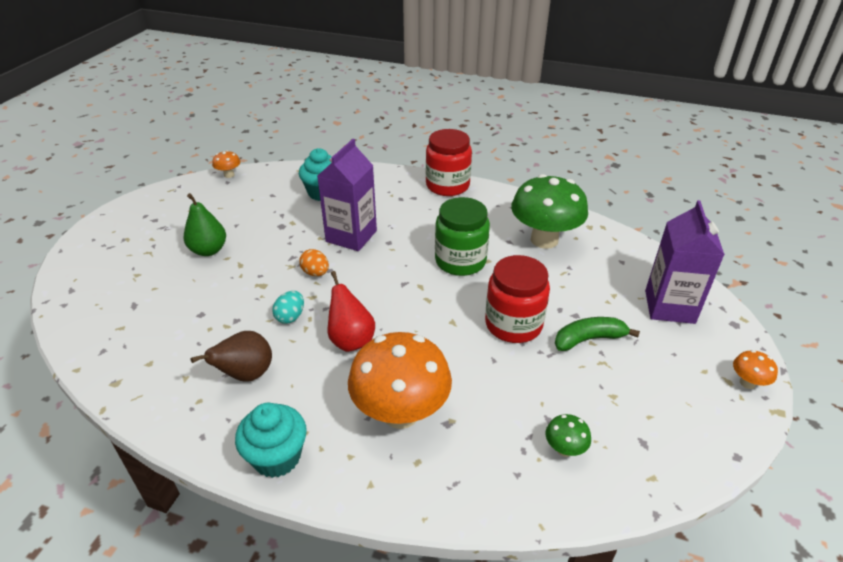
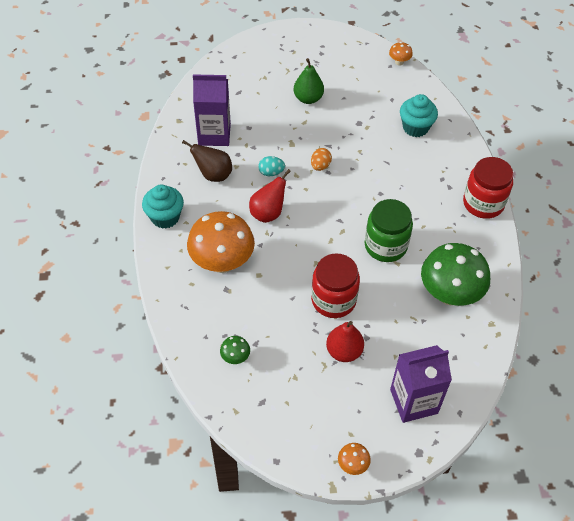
camera: 65 degrees right, 15 degrees up
(351, 236) = (373, 168): purple carton -> purple carton (214, 134)
(589, 339) = (344, 351): green banana -> red pear

